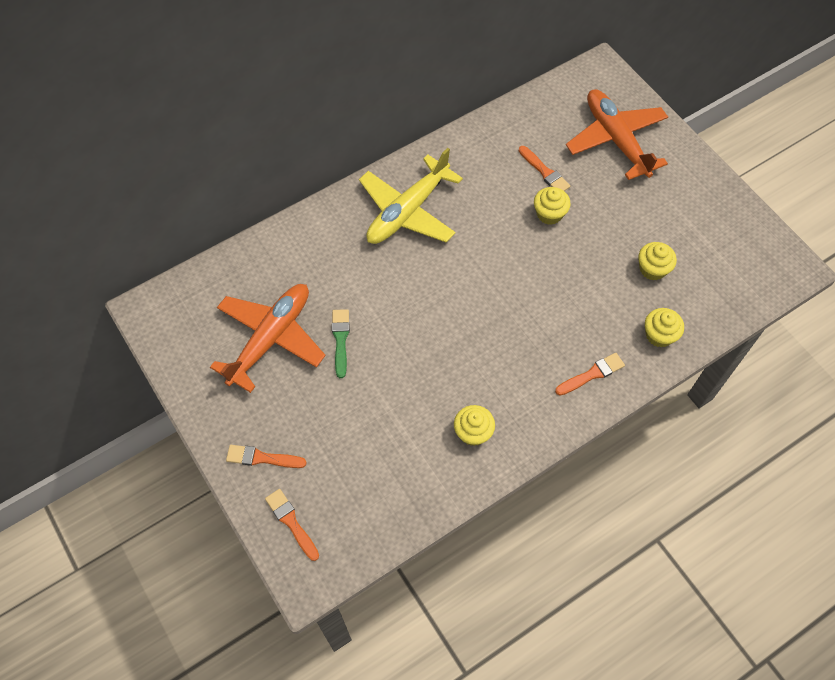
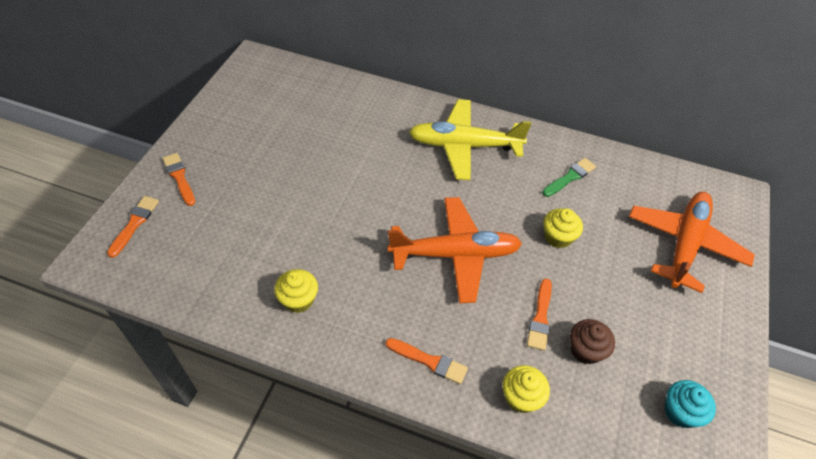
camera: 50 degrees right, 10 degrees down
(271, 338) = (284, 129): orange plane -> orange plane (455, 254)
(340, 340) = (315, 168): green brush -> green brush (570, 177)
(544, 172) = (594, 211): orange brush -> orange brush (540, 317)
(652, 269) = (585, 350): yellow cupcake -> brown cupcake
(732, 249) = (680, 412): none -> turquoise cupcake

